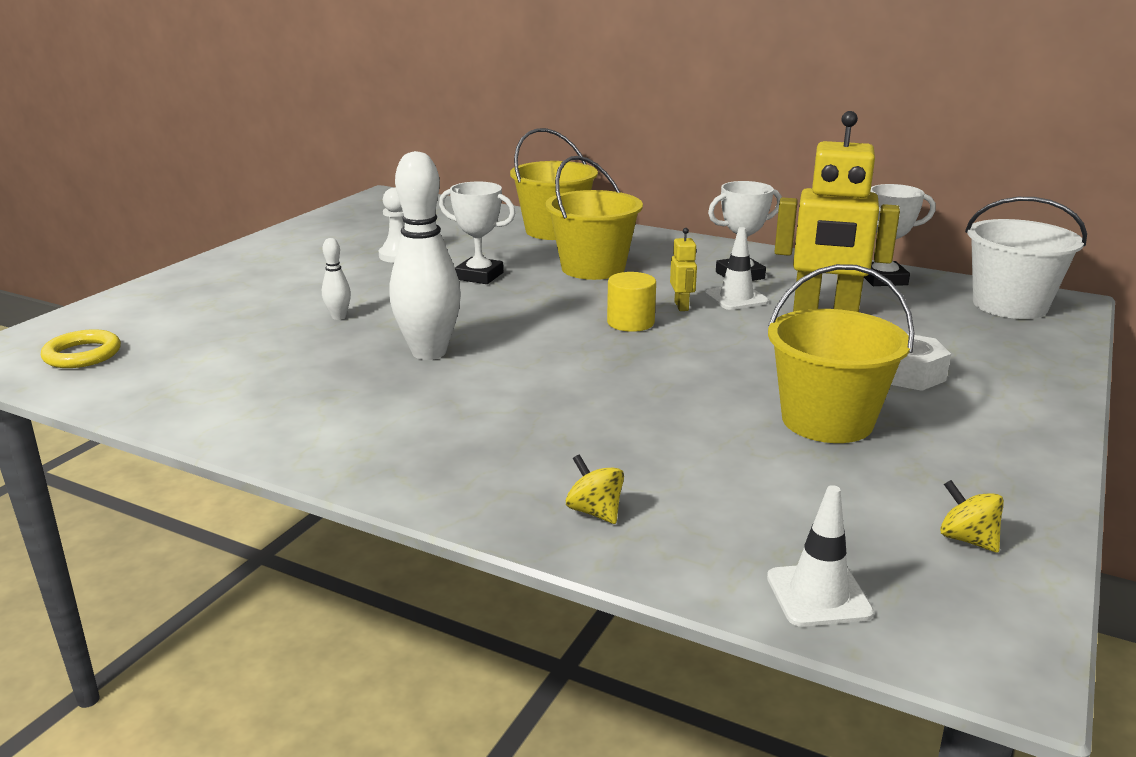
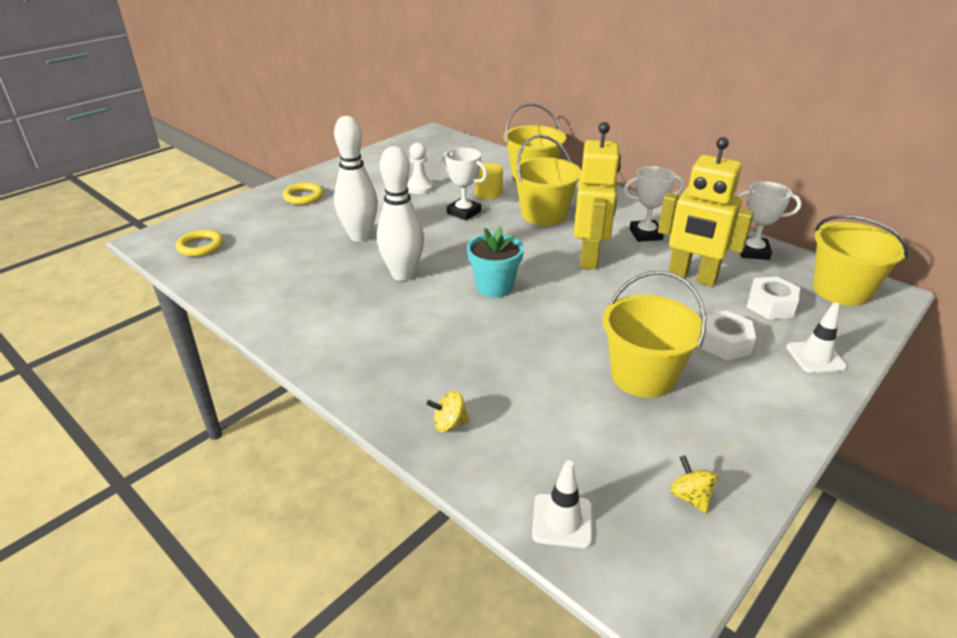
camera: 15 degrees right, 10 degrees up
(225, 281) = (303, 197): none -> yellow ring
(338, 317) = (360, 236): white bowling pin -> white bowling pin, size x2.26
(570, 351) = (494, 287): none -> turquoise flower pot
(595, 512) = (449, 424): yellow spinning top -> yellow spinning top turned 75 degrees counterclockwise
(630, 322) = (547, 267): yellow cylinder -> yellow cylinder (488, 193)
(682, 306) = (590, 257): yellow robot -> yellow robot, size x2.39
(736, 298) = (632, 255): white traffic cone -> white traffic cone (815, 357)
(938, 329) = (770, 305): none -> white nut
(1009, 305) = (841, 290): white bucket -> yellow bucket

